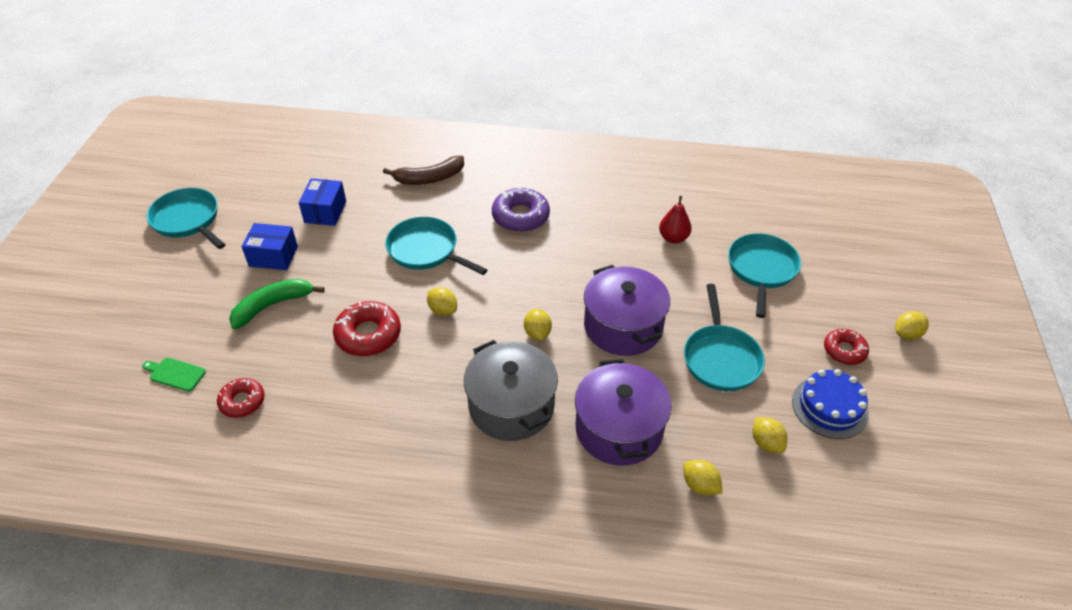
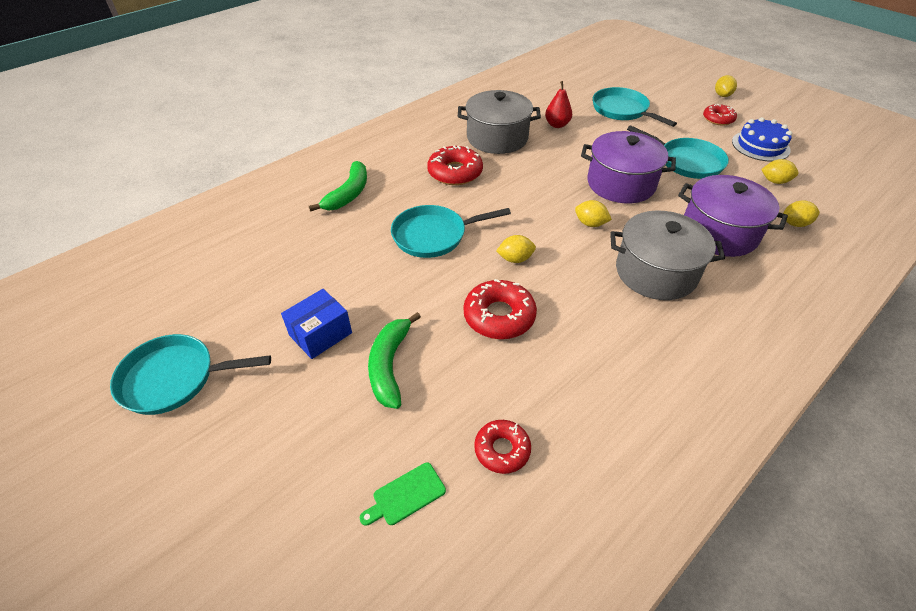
camera: 50 degrees left, 0 degrees up
(325, 212) = (305, 271): blue box -> none
(429, 178) = (348, 194): brown banana -> green banana
(520, 216) = (455, 172): purple donut -> red donut
(602, 212) = (497, 138): none -> grey pot

